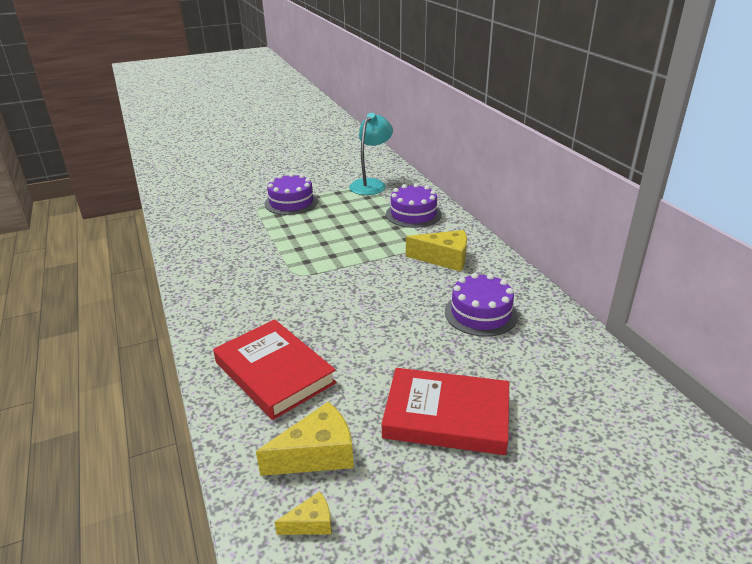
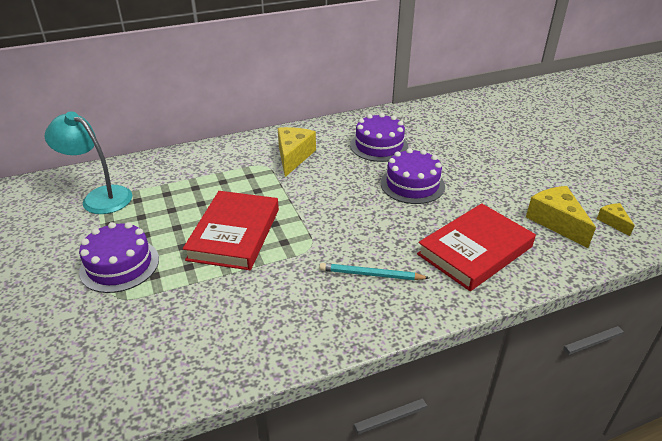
camera: 90 degrees left, 5 degrees up
(254, 305) = (371, 275): none -> turquoise pencil
(413, 214) = (196, 169): purple cake -> purple cake (412, 184)
(446, 416) = (498, 167): red book -> red book (234, 234)

